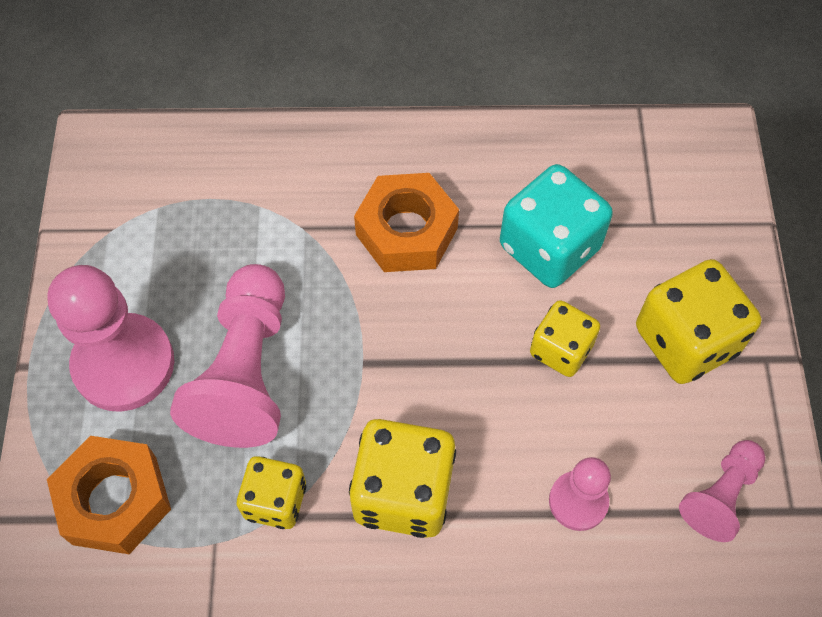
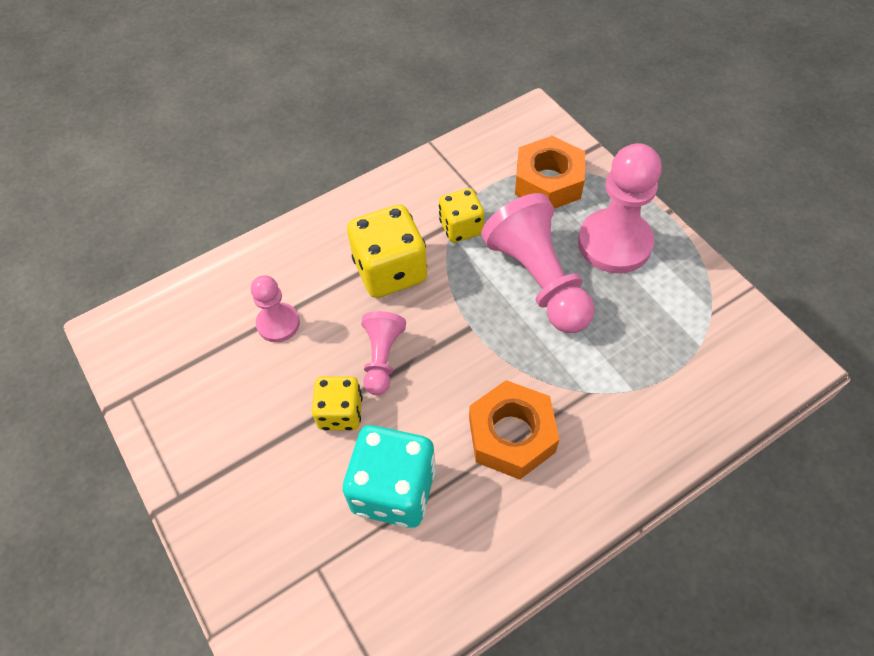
camera: 150 degrees right, 5 degrees down
(686, 340) = (248, 474): yellow dice -> none
(720, 495) = (184, 377): pink pawn -> pink pawn (382, 358)

